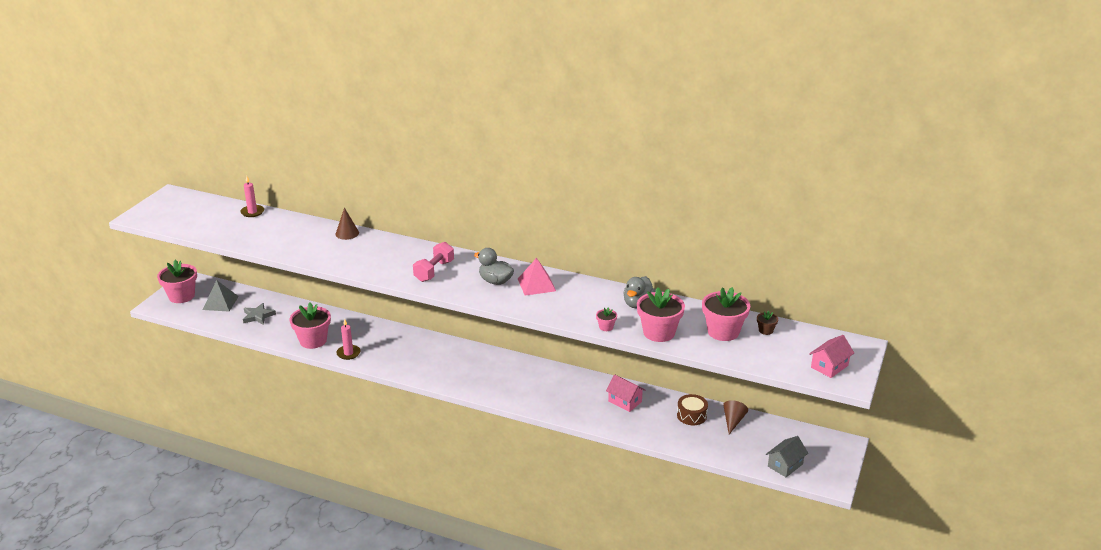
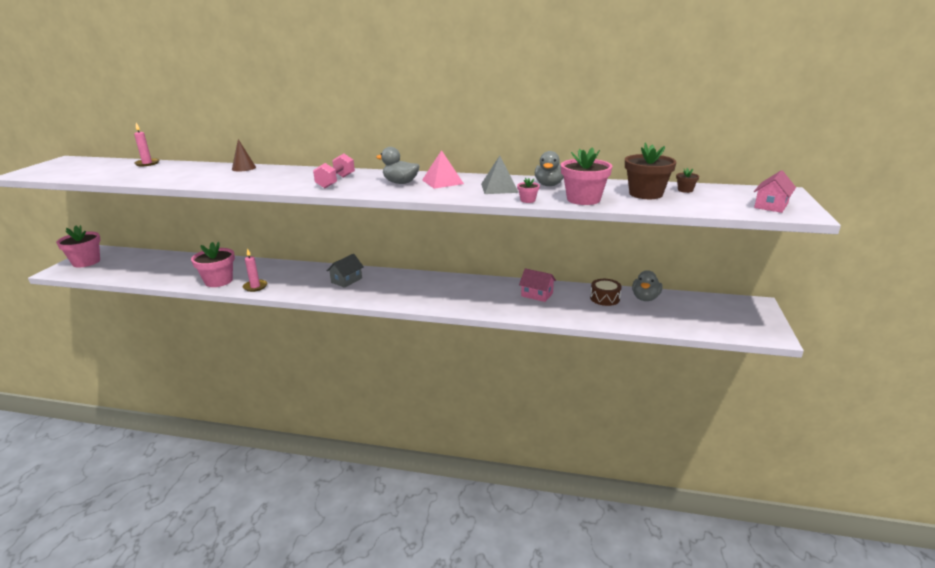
camera: 10 degrees left, 5 degrees down
(220, 303) = (126, 263): grey pyramid -> grey pyramid (499, 188)
(258, 316) = (163, 269): grey star -> none
(723, 332) = (645, 194): pink flower pot -> brown flower pot
(733, 421) = (645, 298): brown cone -> grey duck
(785, 465) = (717, 326): grey house -> grey house (346, 280)

